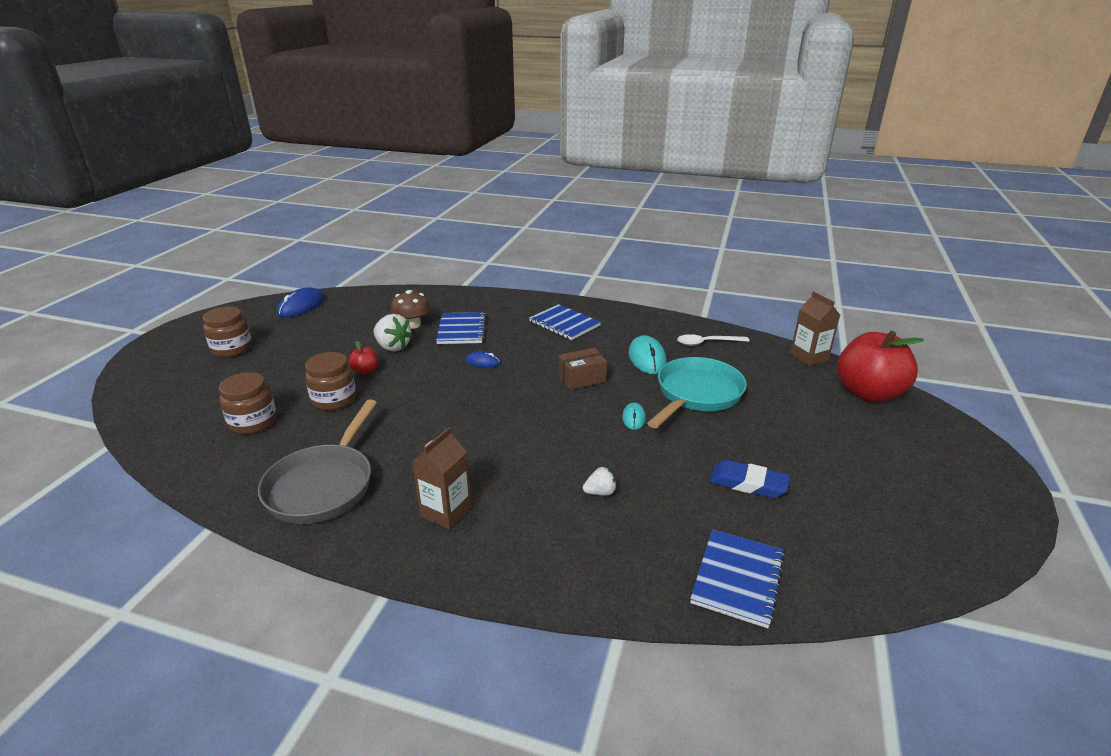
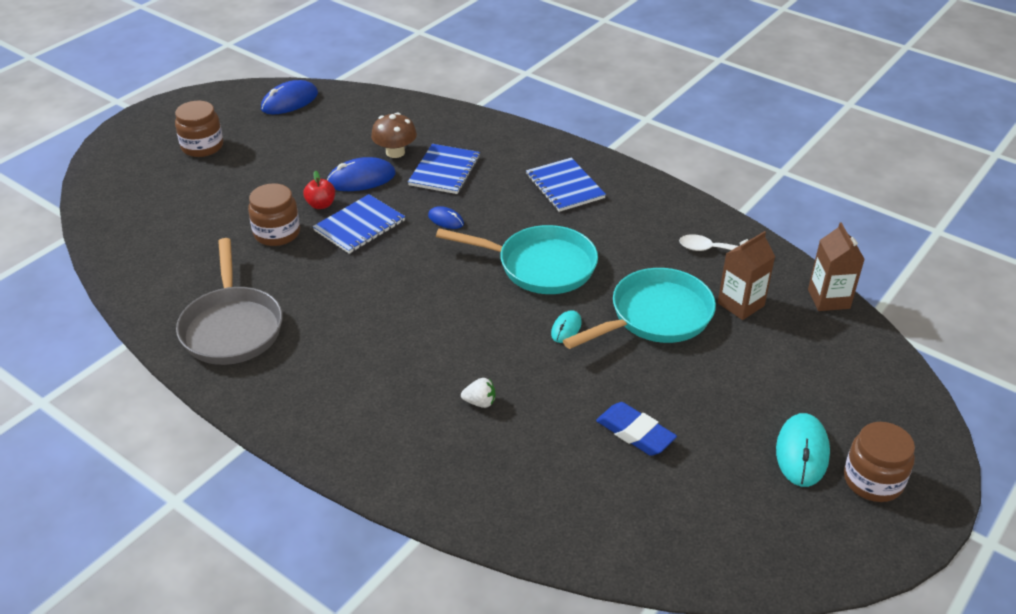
camera: 20 degrees right, 10 degrees up
(253, 422) = (194, 242): brown jar -> brown jar (873, 480)
(323, 485) = (232, 327): grey pan -> grey pan turned 45 degrees counterclockwise
(393, 347) = (361, 179): white strawberry -> blue mouse
(446, 512) = (327, 383): brown carton -> brown carton (740, 304)
(582, 378) = (540, 266): brown box -> turquoise pan
(647, 358) = (631, 256): turquoise mouse -> turquoise mouse (802, 452)
(737, 578) = (555, 521): blue notebook -> blue notebook (359, 226)
(868, 393) = (862, 363): red apple -> none

